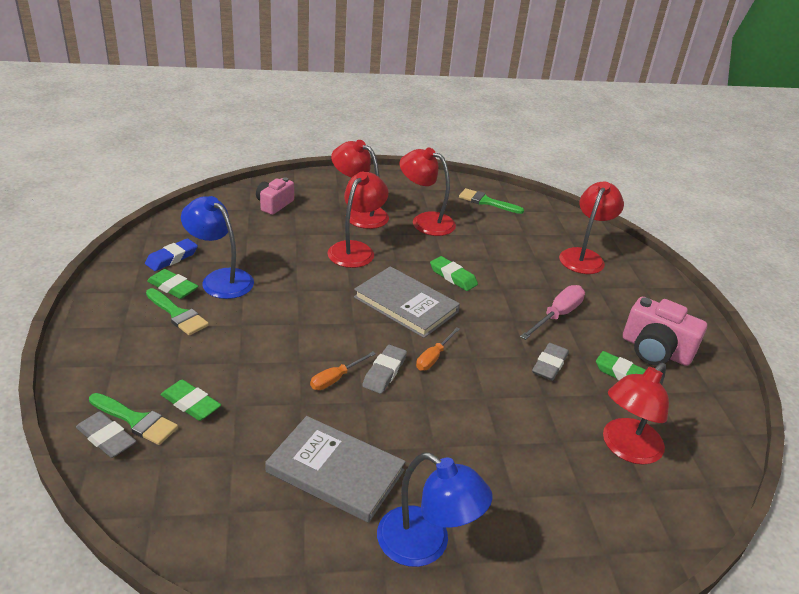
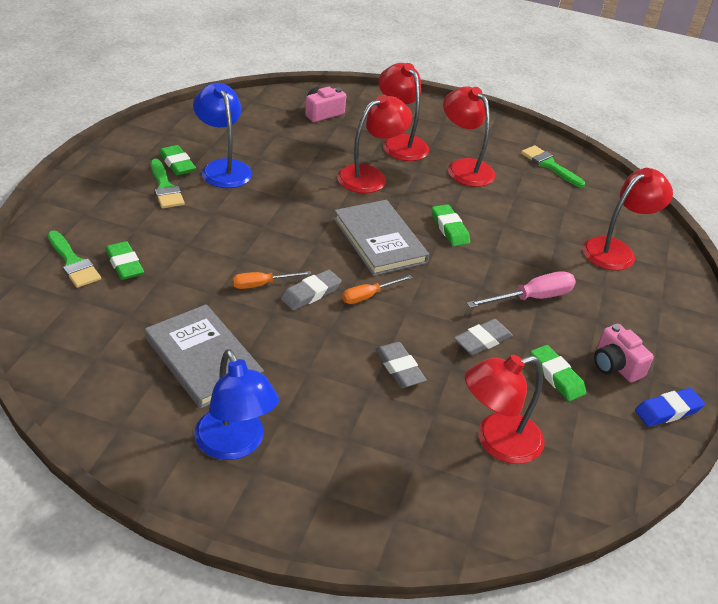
camera: 25 degrees right, 5 degrees up
(106, 438) = (42, 268): grey eraser -> grey eraser (399, 368)
(172, 258) = (194, 138): blue eraser -> blue eraser (667, 411)
(655, 350) = (615, 365): pink camera -> pink camera, size x0.66

